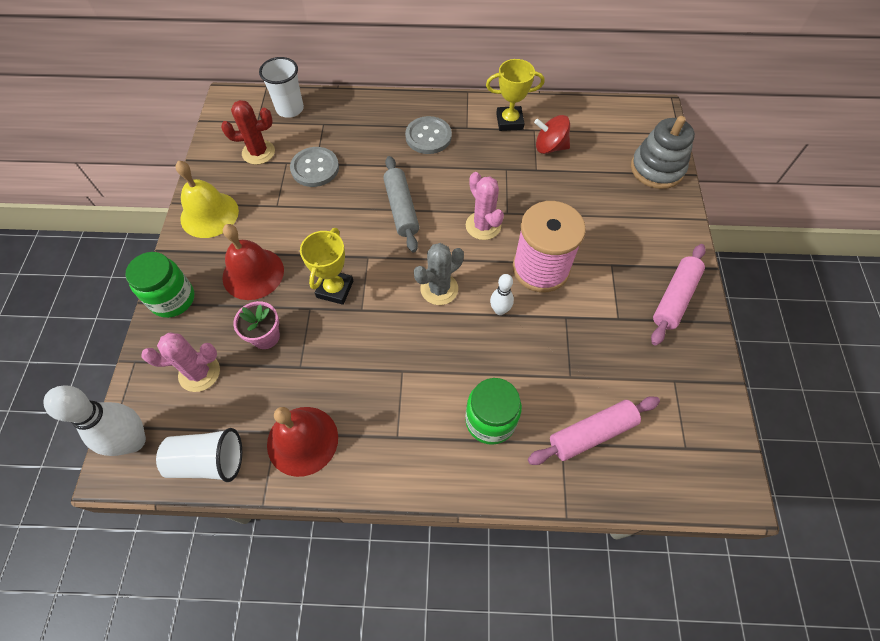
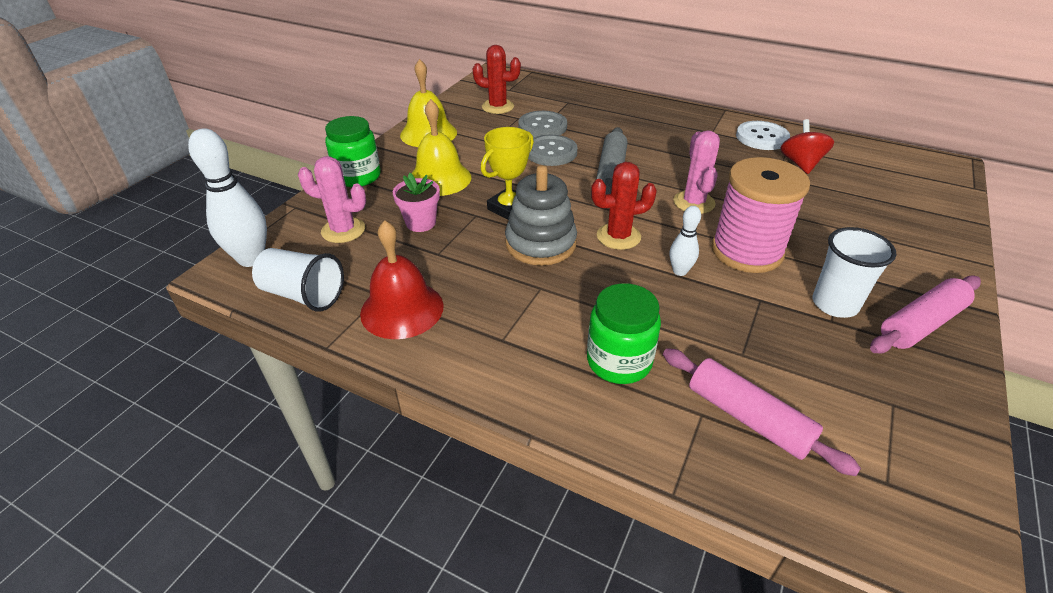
camera: 25 degrees right, 20 degrees down
(253, 273) = (439, 178): red bell -> yellow bell
(290, 109) = (543, 88): white cup -> white cup (834, 304)
(428, 136) = (667, 130): grey button -> grey button (551, 152)
(439, 289) = (618, 236): grey cactus -> red cactus
(509, 121) = (762, 137): yellow trophy -> white button
(550, 147) = (800, 164): red spinning top -> red spinning top turned 60 degrees clockwise
(591, 433) = (748, 418): pink rolling pin -> pink rolling pin turned 45 degrees clockwise
(657, 169) = (933, 208): grey stacking toy -> grey stacking toy (540, 243)

